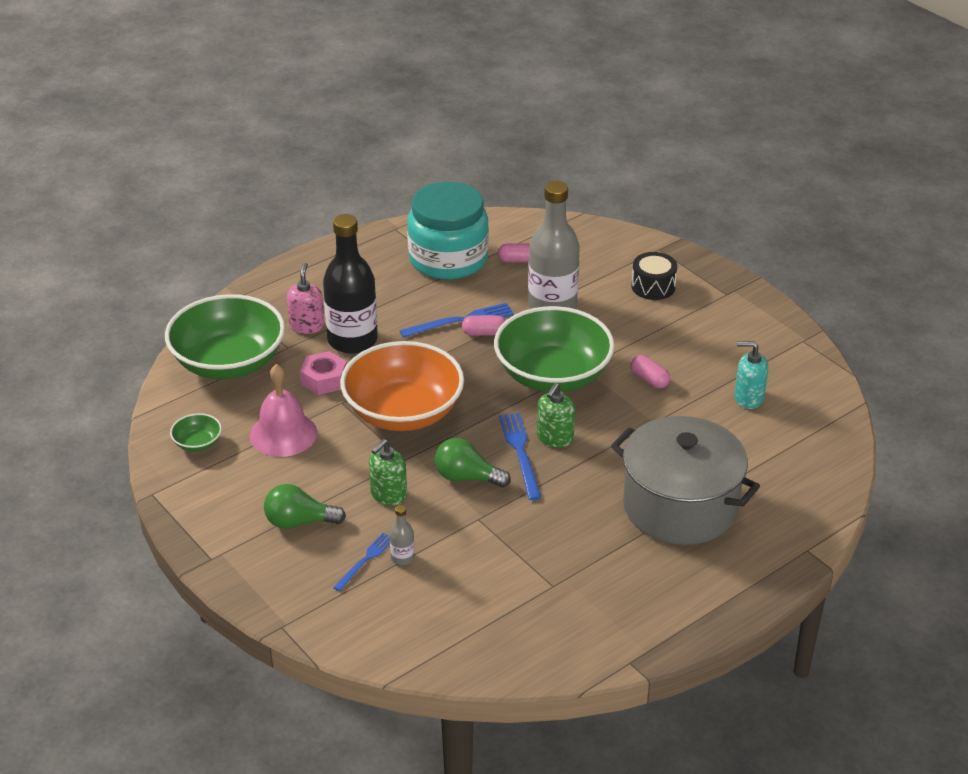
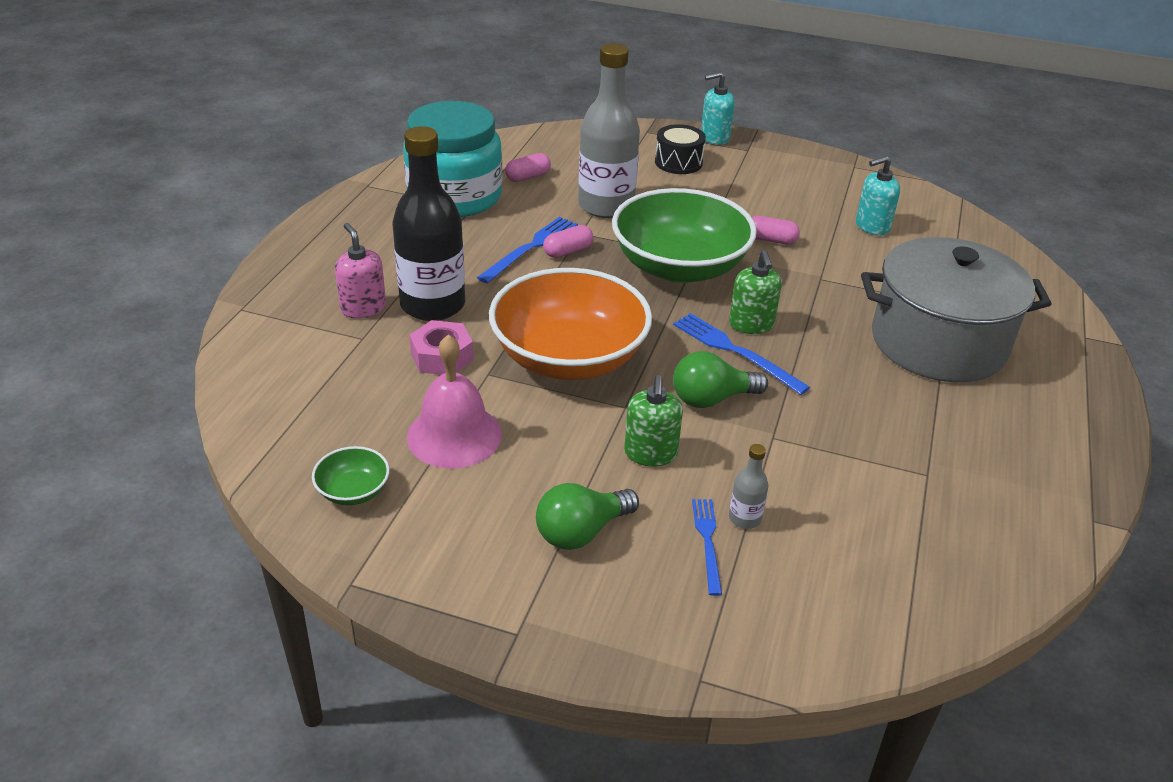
camera: 35 degrees left, 0 degrees up
(228, 362) = (303, 380): green bowl -> none
(711, 273) = (714, 138): none -> turquoise soap dispenser

